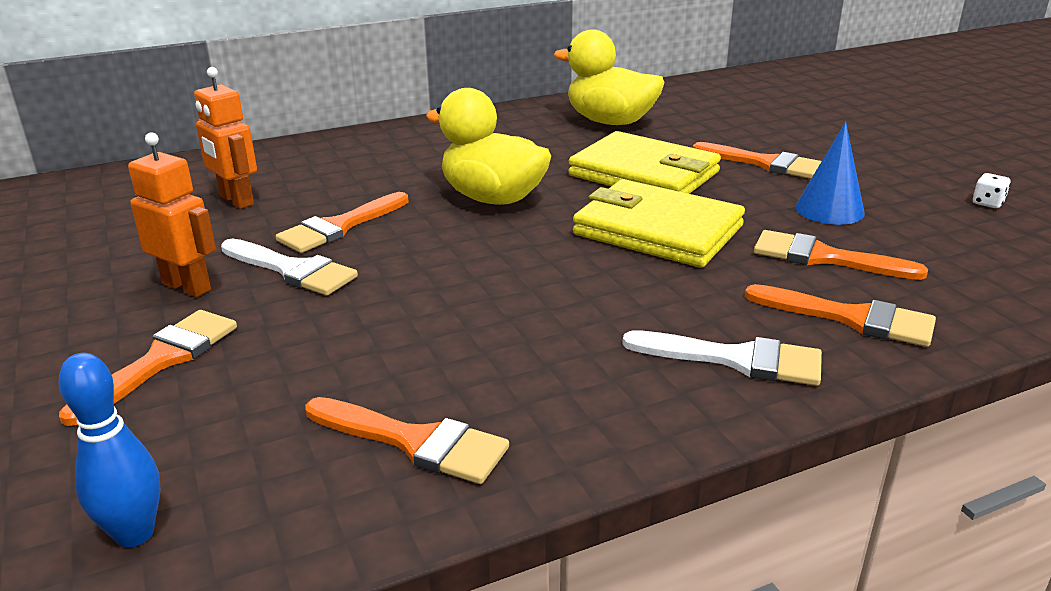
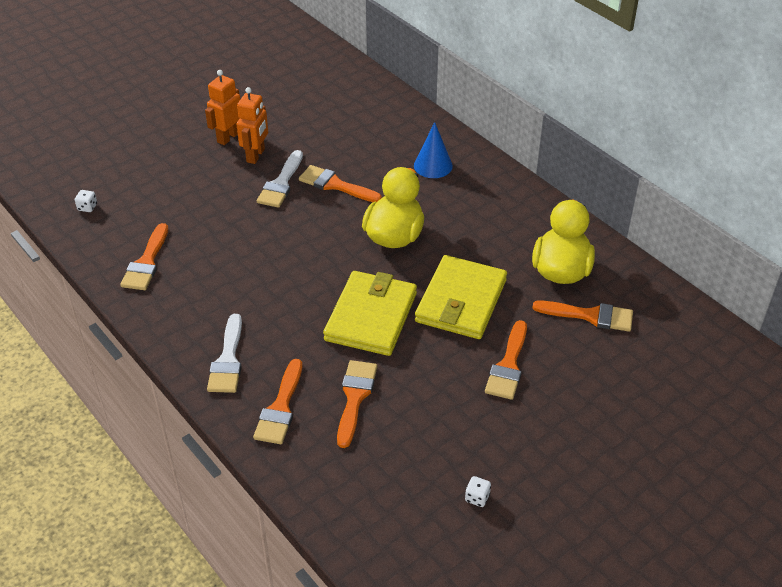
camera: 75 degrees right, 15 degrees up
(135, 534) = (87, 207): blue bowling pin -> white dice
(162, 360) = (192, 172): orange brush -> orange brush (590, 316)
(236, 200) = (356, 137): orange robot -> orange robot (228, 137)
(829, 210) = (432, 402): blue cone -> blue cone (433, 165)

